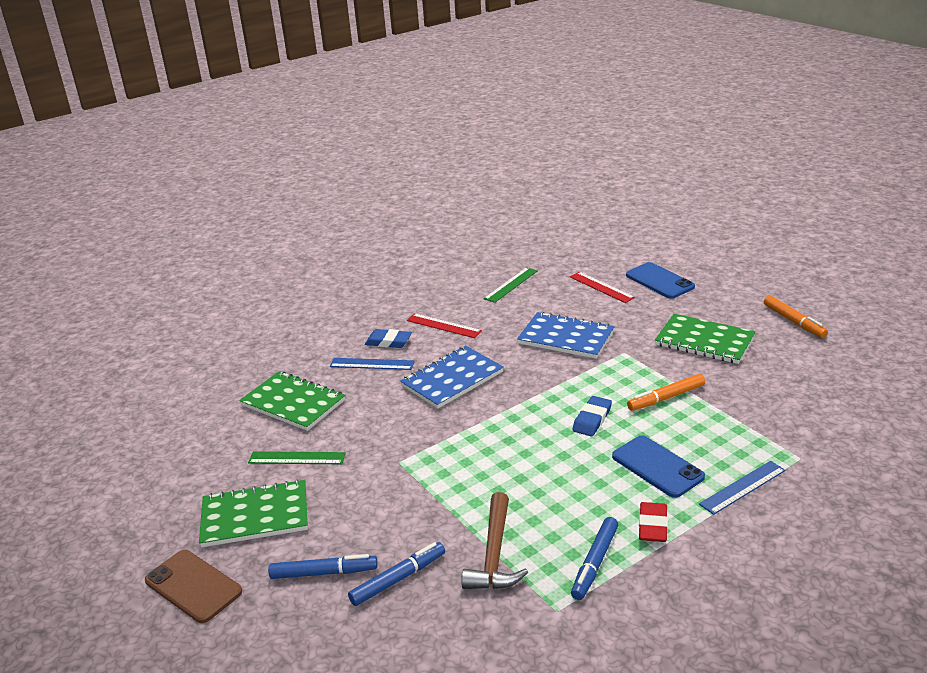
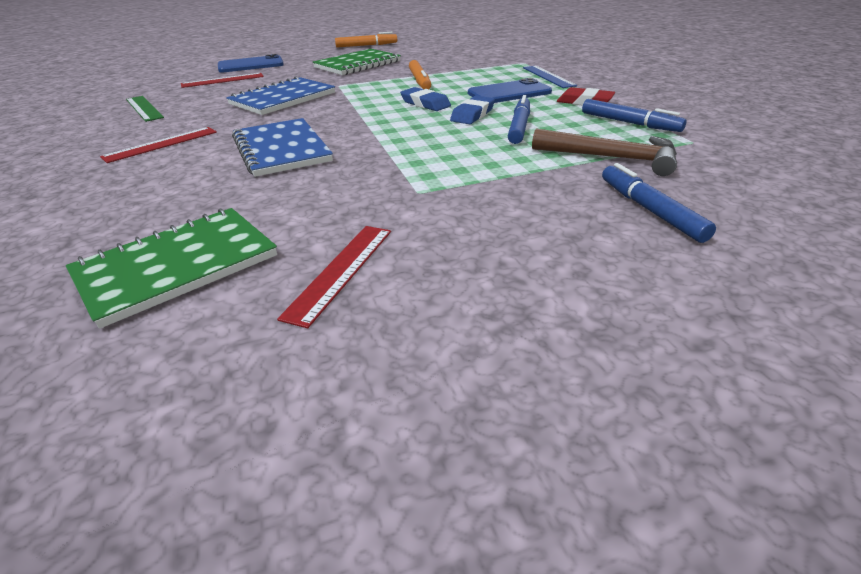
camera: 75 degrees left, 5 degrees up
(193, 586) = (671, 426): brown phone -> none
(255, 516) = (474, 326): green notebook -> none
(297, 458) = (341, 271): green ruler -> red ruler
(324, 572) = (635, 263): blue marker -> blue marker (519, 127)
(372, 364) = (171, 193): blue ruler -> none
(388, 342) = (136, 178): blue eraser -> blue eraser (472, 114)

